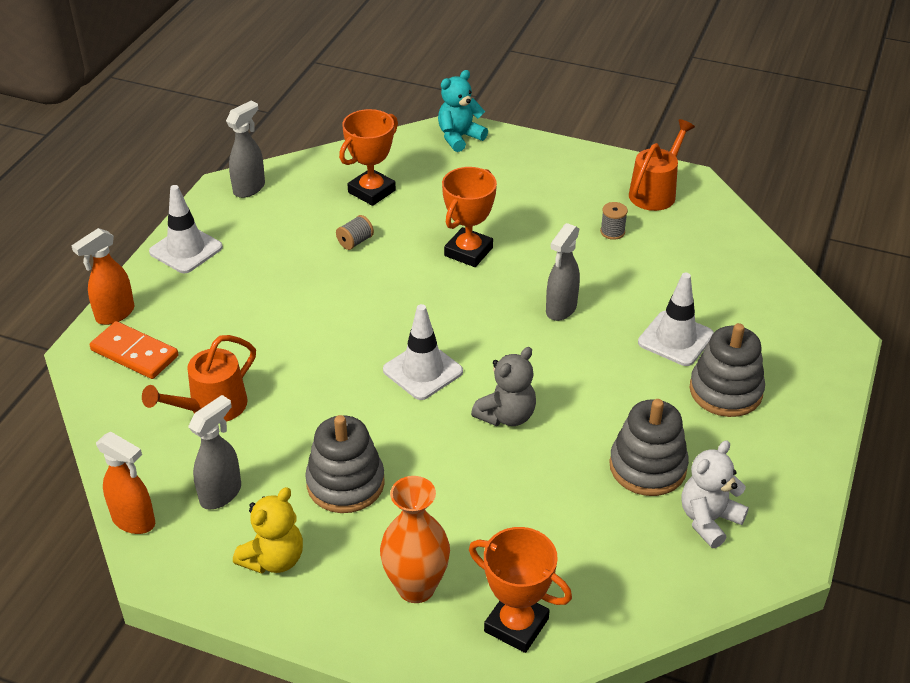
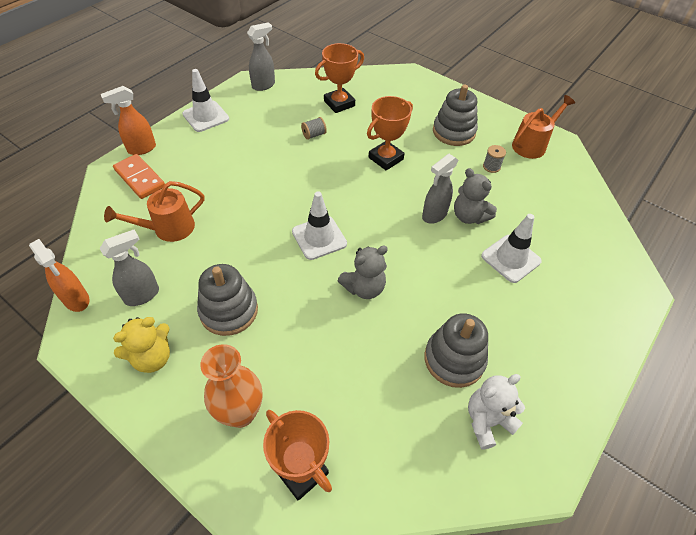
camera: 15 degrees right, 10 degrees up
(459, 137) = (411, 80): turquoise teddy bear -> none
(606, 300) = (469, 216): none -> grey teddy bear
(725, 391) = (536, 311): grey stacking toy -> grey stacking toy (454, 132)

